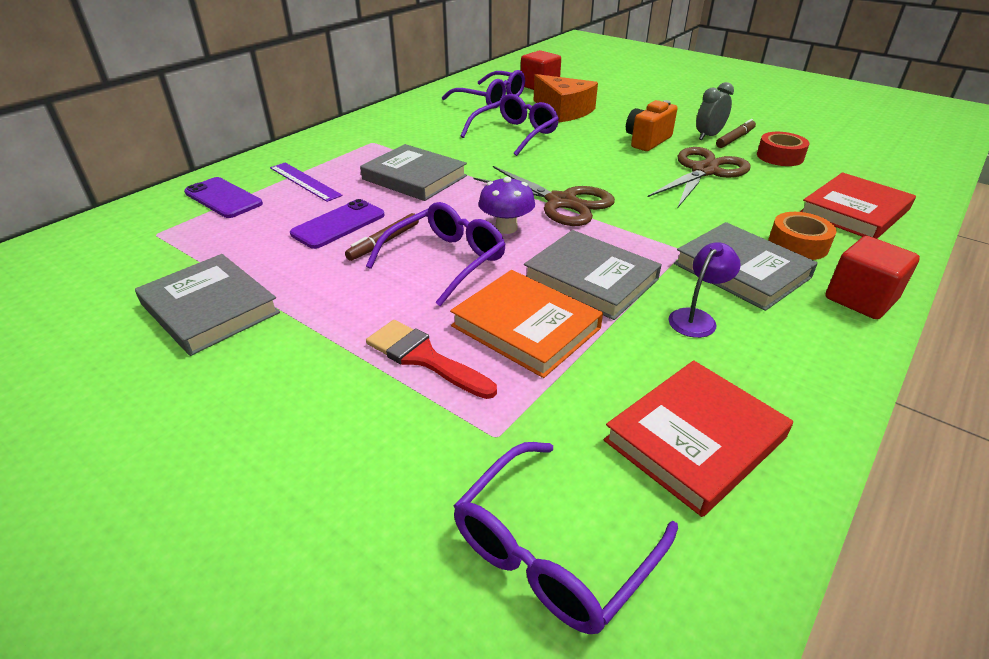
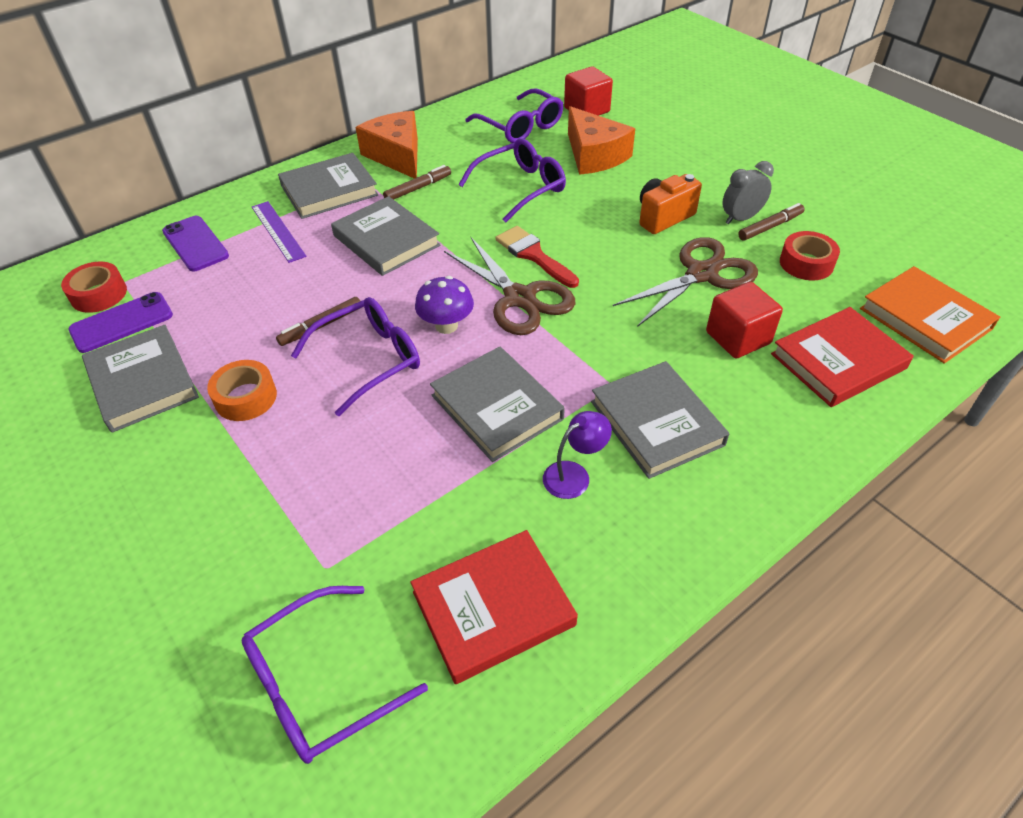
camera: 15 degrees right, 10 degrees up
(131, 246) = (99, 294): none -> red tape
(338, 224) = (288, 295): purple phone -> purple phone (122, 323)
(341, 150) = (329, 190): none -> grey book
(392, 124) = (397, 155): none -> orange cheese
(424, 142) = (418, 188): none -> brown marker
(424, 358) = (301, 472): red brush -> red brush (533, 255)
(526, 327) = (406, 455): orange book -> orange book (925, 319)
(798, 244) = (740, 398): orange tape -> orange tape (246, 397)
(860, 299) = (759, 483): red cube -> red cube (738, 338)

